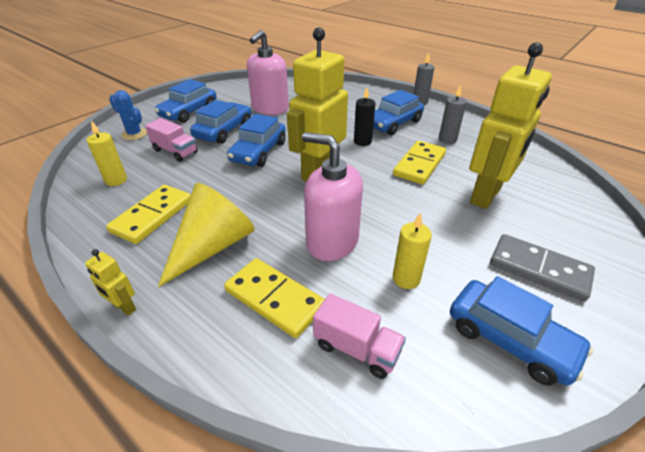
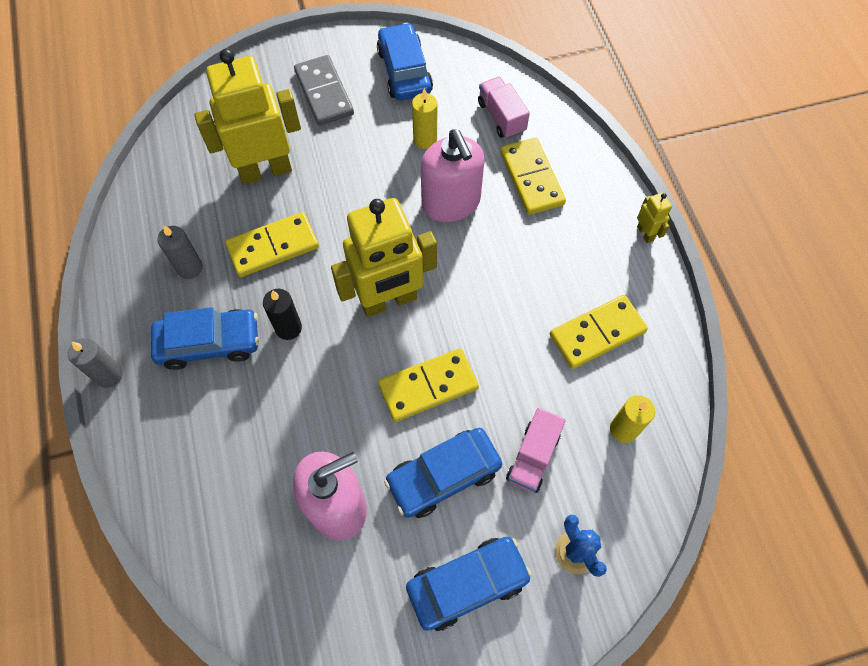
camera: 145 degrees left, 25 degrees up
(175, 151) = (533, 457): pink truck -> pink truck turned 135 degrees counterclockwise
(212, 246) = (555, 257): yellow cone -> none
(259, 152) = (428, 386): blue car -> yellow domino

